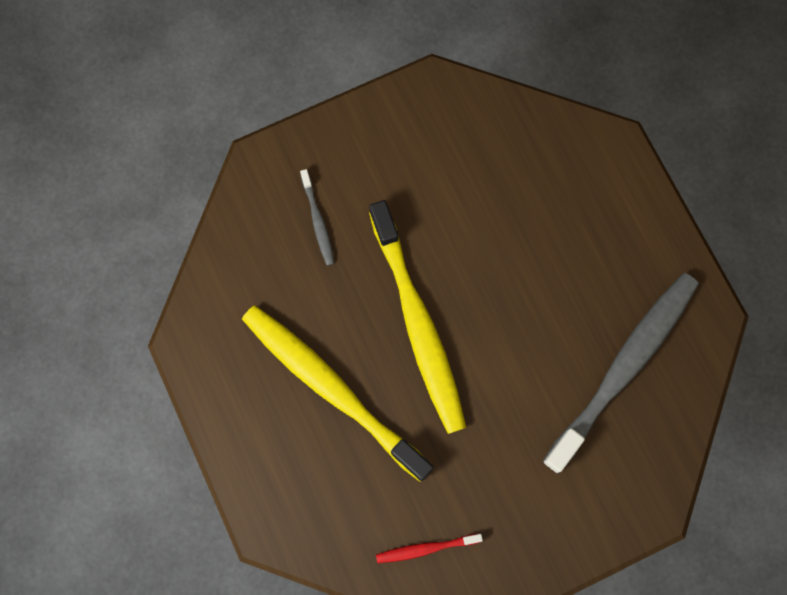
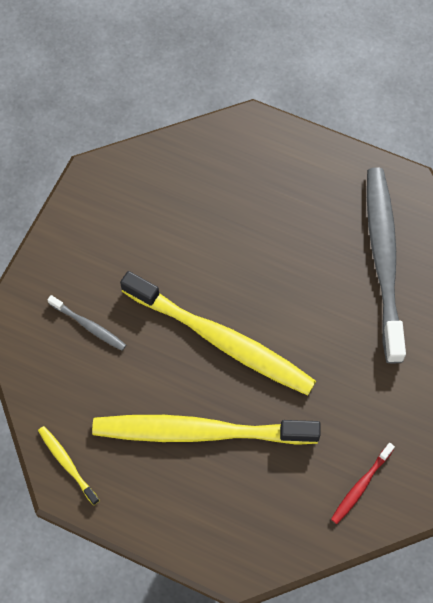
camera: 40 degrees left, 10 degrees down
(203, 326) = (67, 464): none -> yellow toothbrush

